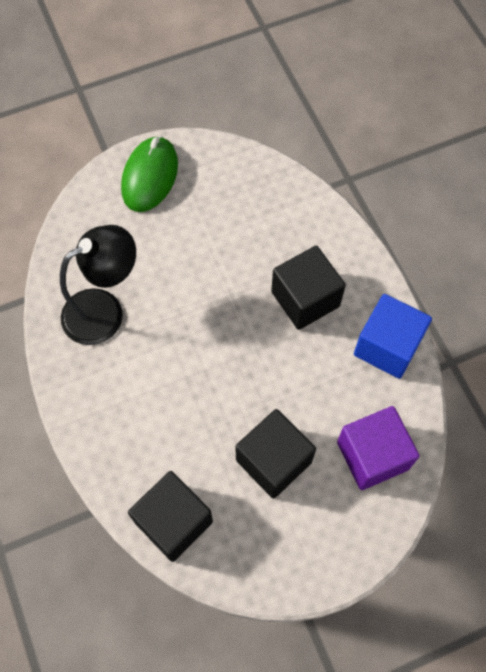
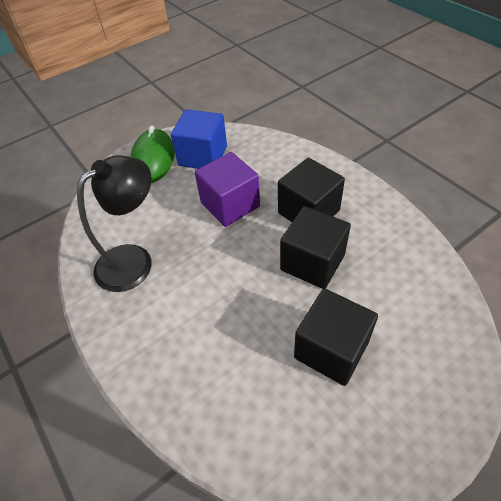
camera: 10 degrees left, 15 degrees down
(173, 522) = (249, 439): black cube -> black cube (312, 262)
(372, 455) = (422, 320): purple cube -> purple cube (230, 205)
(387, 346) = (393, 229): blue cube -> blue cube (203, 156)

